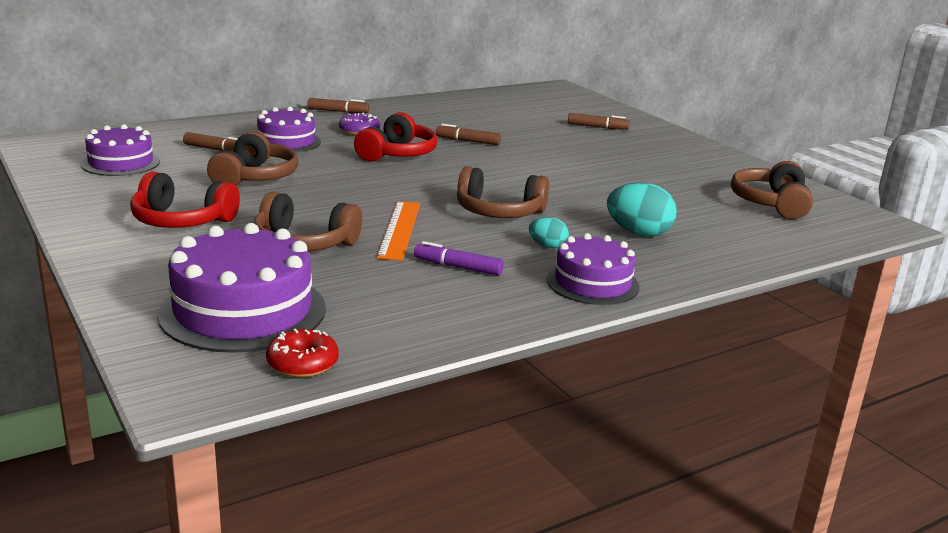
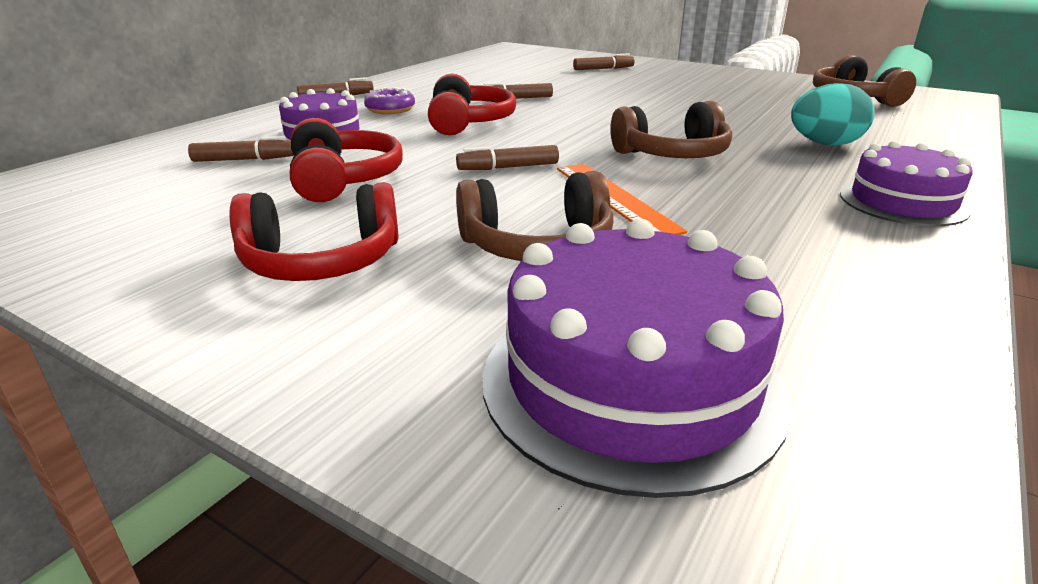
camera: 25 degrees left, 5 degrees up
(121, 163) = (119, 204): purple cake -> none
(255, 177) = (343, 180): brown headphones -> red headphones
(302, 363) = (876, 448): red donut -> none
(367, 193) = (508, 167): none -> brown marker
(458, 267) = (755, 223): purple marker -> none
(547, 246) = (784, 176): turquoise egg -> none

